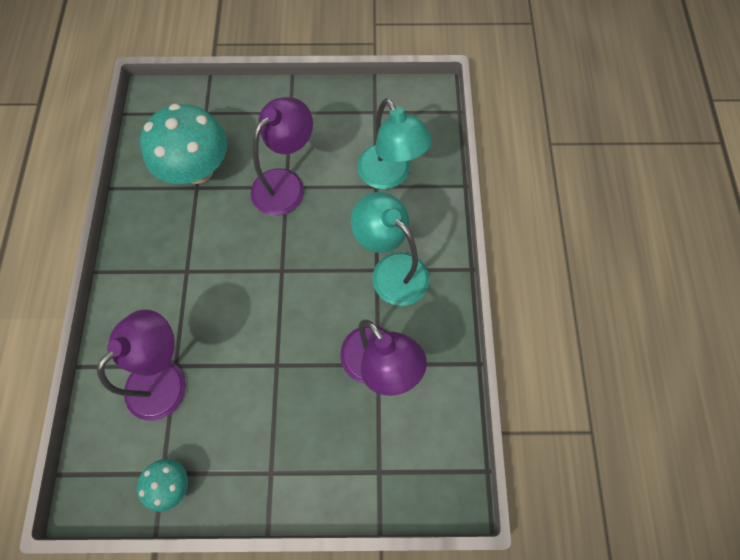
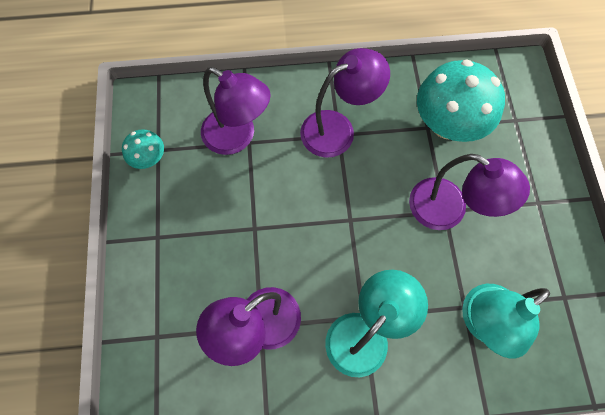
camera: 85 degrees right, 0 degrees up
(179, 271) = (338, 129): none -> purple lamp

